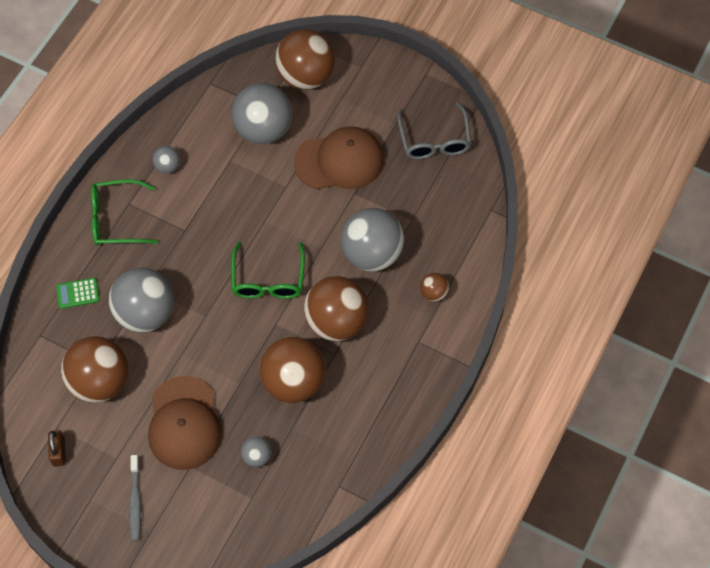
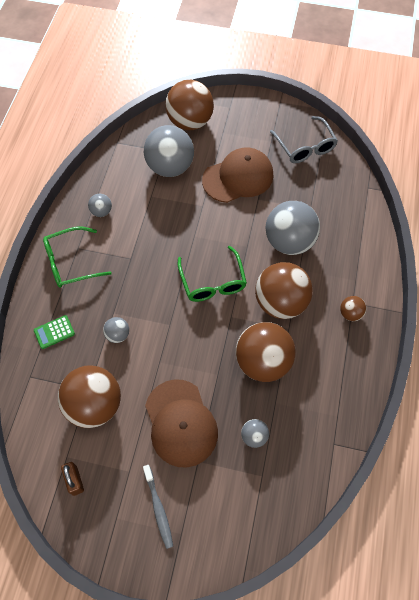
camera: 15 degrees left, 0 degrees up
(145, 313) = (118, 335): grey ball -> grey ball, size x0.45
(434, 293) = (349, 261): brown ball -> brown ball (350, 313)

